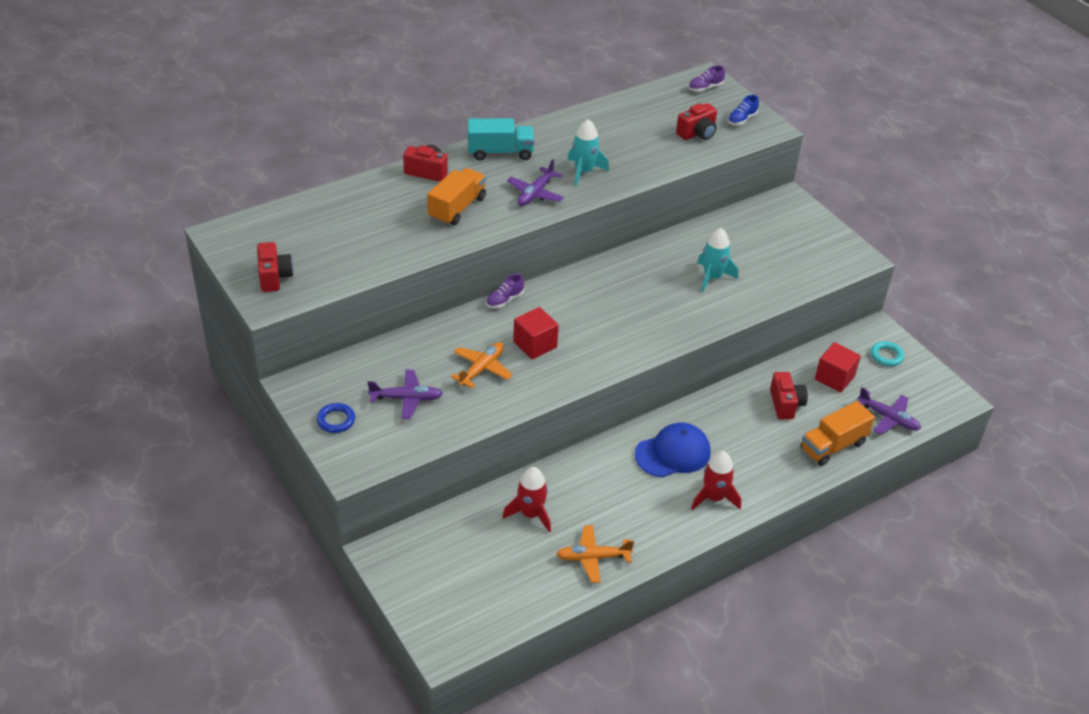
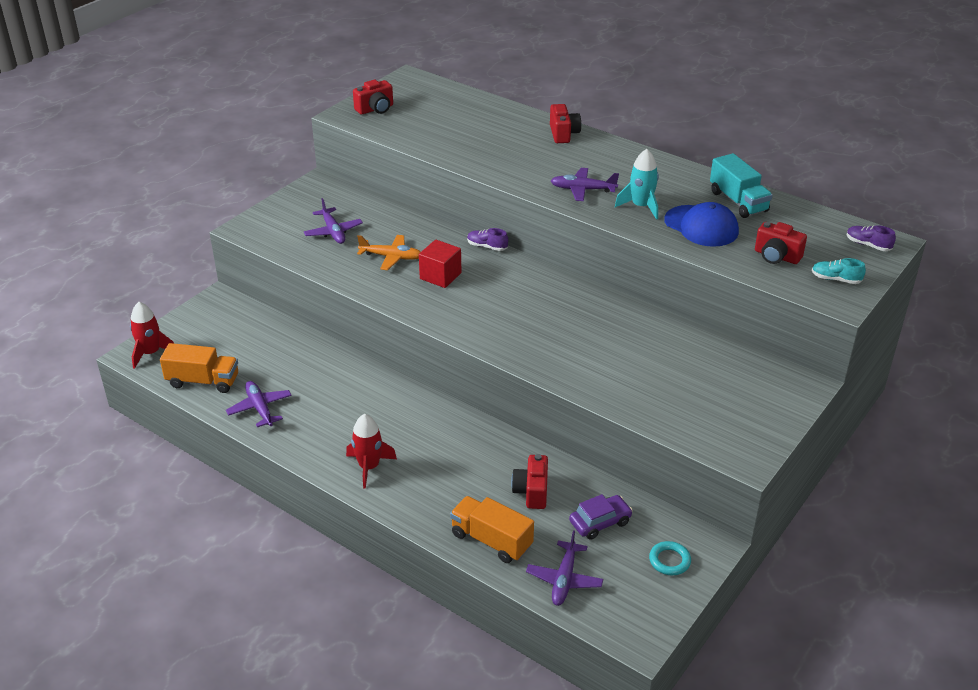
camera: 70 degrees right, 5 degrees down
(336, 420) = (291, 208): blue ring -> none
(457, 208) = (526, 159): orange truck -> orange truck (203, 381)
(500, 152) = (626, 159): turquoise truck -> turquoise truck (738, 201)
(530, 514) = (294, 361): red rocket -> red rocket (150, 353)
(593, 558) = (260, 408): orange plane -> purple plane
(673, 453) = (413, 427): blue cap -> blue cap (701, 226)
(712, 277) = (618, 357): turquoise rocket -> none
(742, 119) = (835, 279): blue shoe -> turquoise shoe
(785, 404) = (531, 491): red camera -> red camera turned 120 degrees clockwise
(834, 378) = (600, 522): red cube -> purple car

